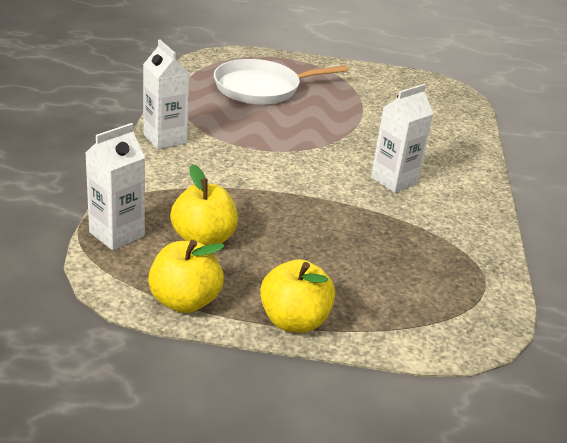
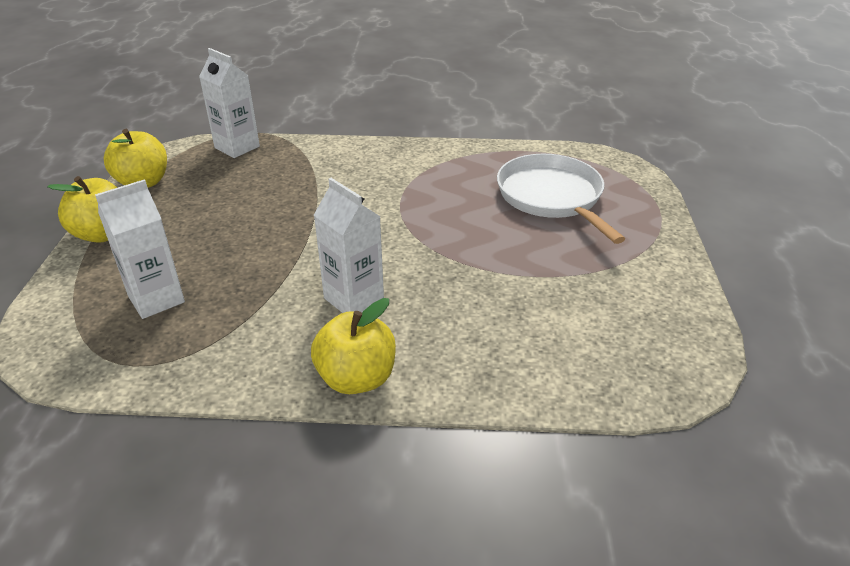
camera: 90 degrees right, 5 degrees up
(165, 139) = (401, 152): white carton -> white carton (156, 299)
(203, 239) = (229, 184): yellow apple -> yellow apple (356, 378)

